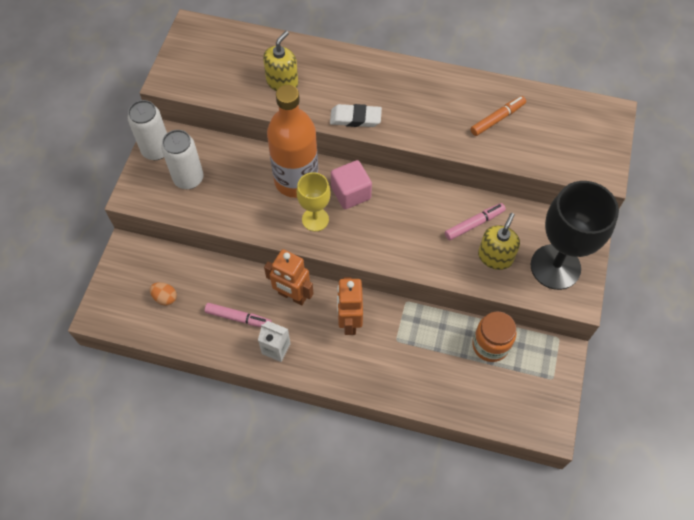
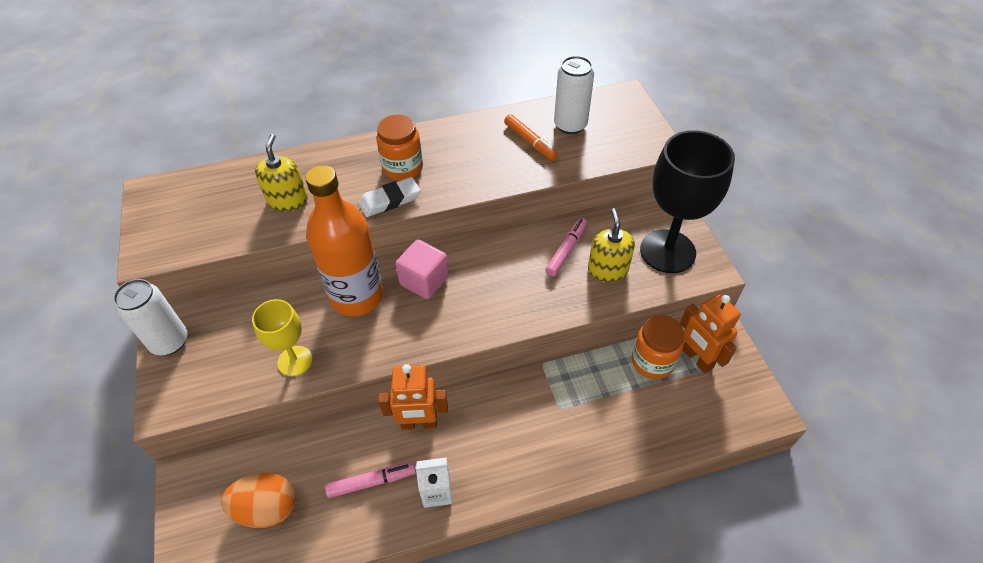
camera: 30 degrees left, 10 degrees down
(165, 297) = (267, 508): orange egg -> orange egg, size x1.79
(188, 179) = (228, 353): white can -> white can (570, 125)
(315, 219) = (402, 324): yellow goblet -> yellow goblet (295, 361)
(349, 321) = (498, 416): orange robot -> orange robot (697, 359)
(381, 94) = (402, 168): none -> orange jar
(497, 119) = (530, 142): orange marker -> orange marker turned 120 degrees clockwise

